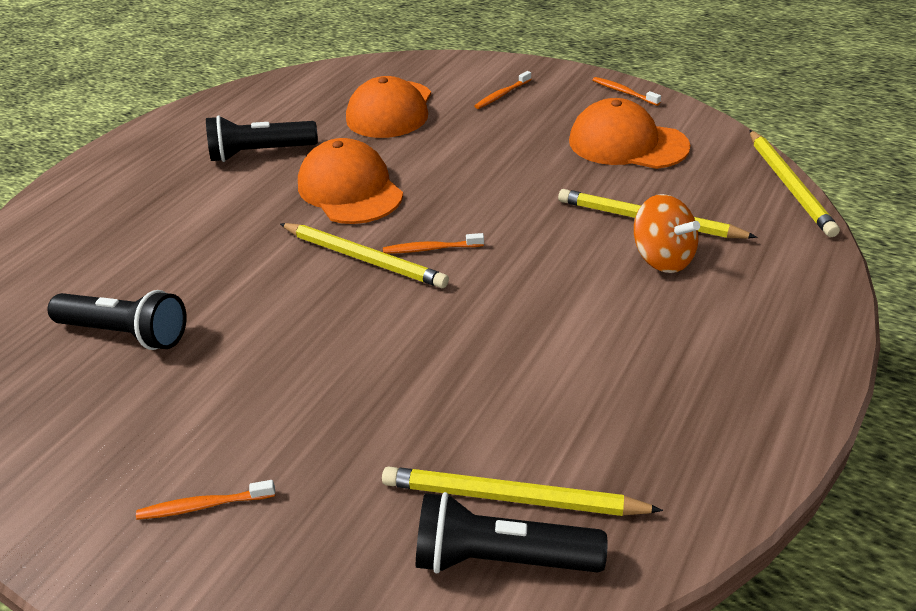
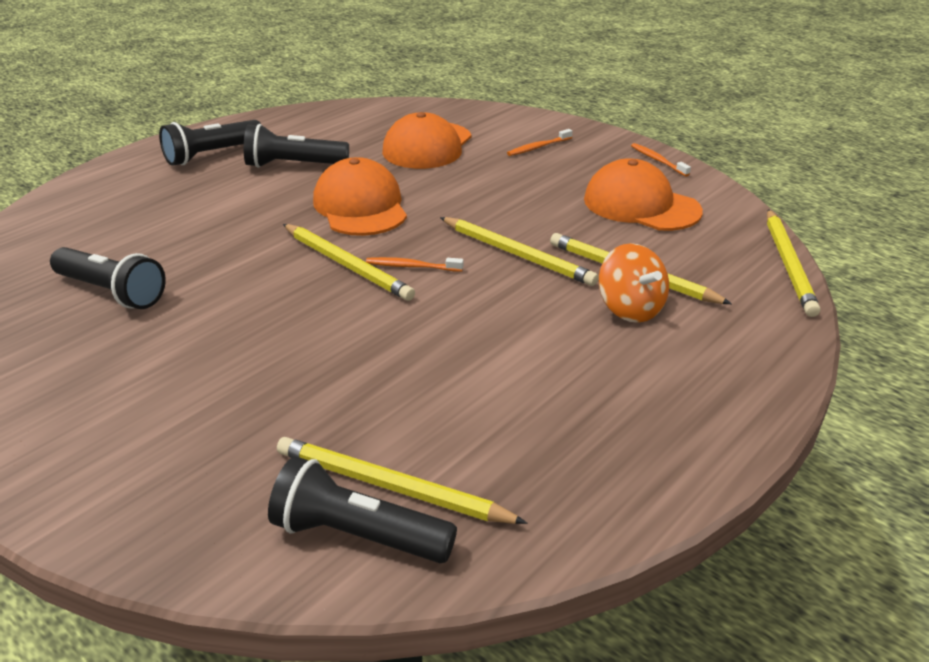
camera: 10 degrees right, 5 degrees down
(167, 154) = (212, 155): none -> black flashlight
(204, 505) = (115, 441): orange toothbrush -> none
(530, 217) = (517, 254): none -> yellow pencil

